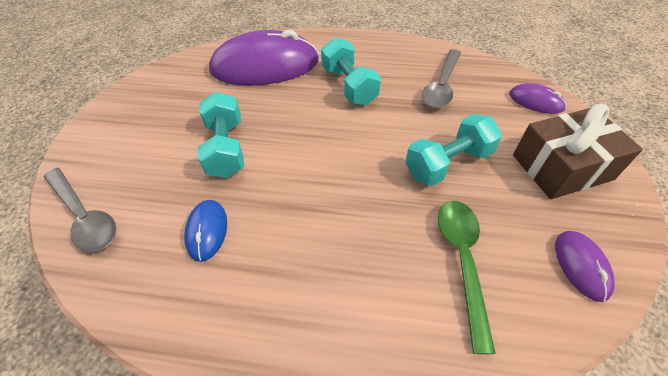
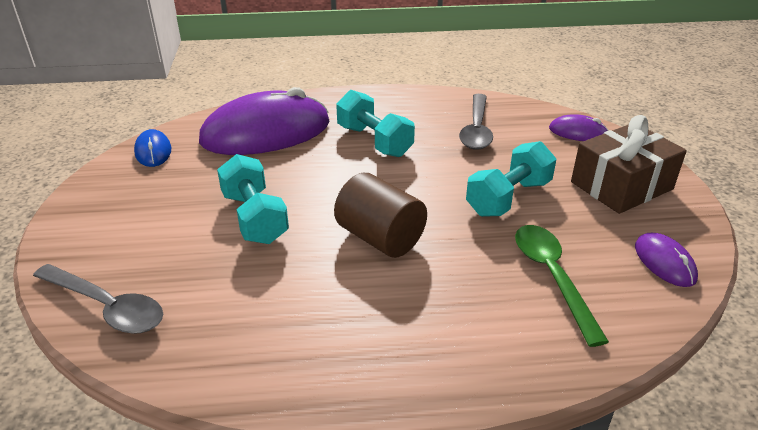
camera: 15 degrees left, 15 degrees down
(207, 231) = (267, 296): blue mouse -> blue mouse (153, 151)
(320, 187) = (380, 238): none -> brown cylinder

